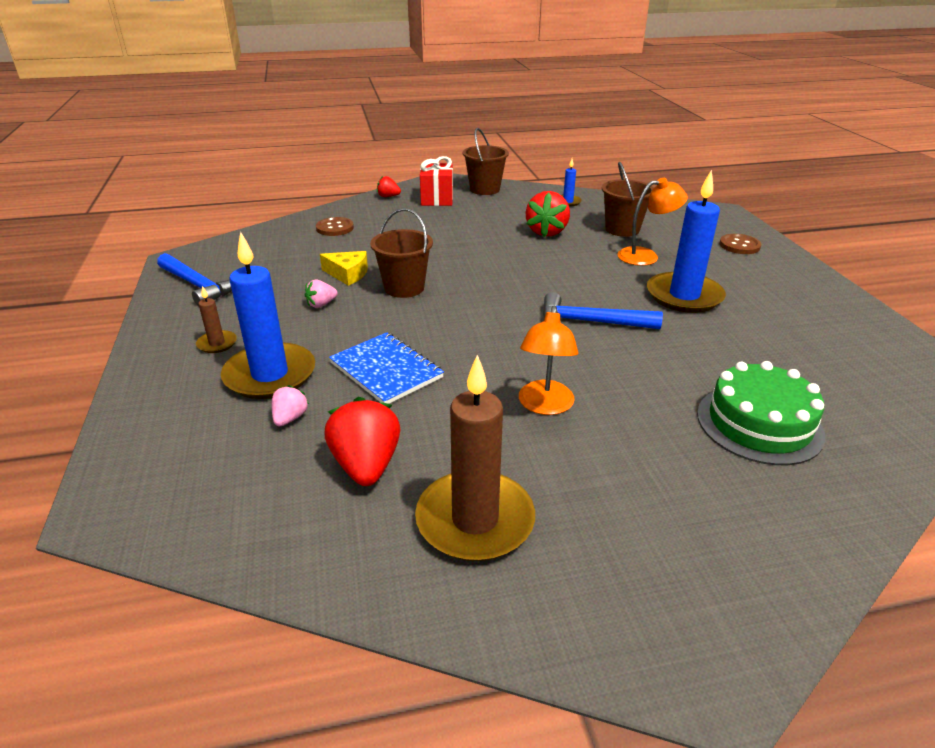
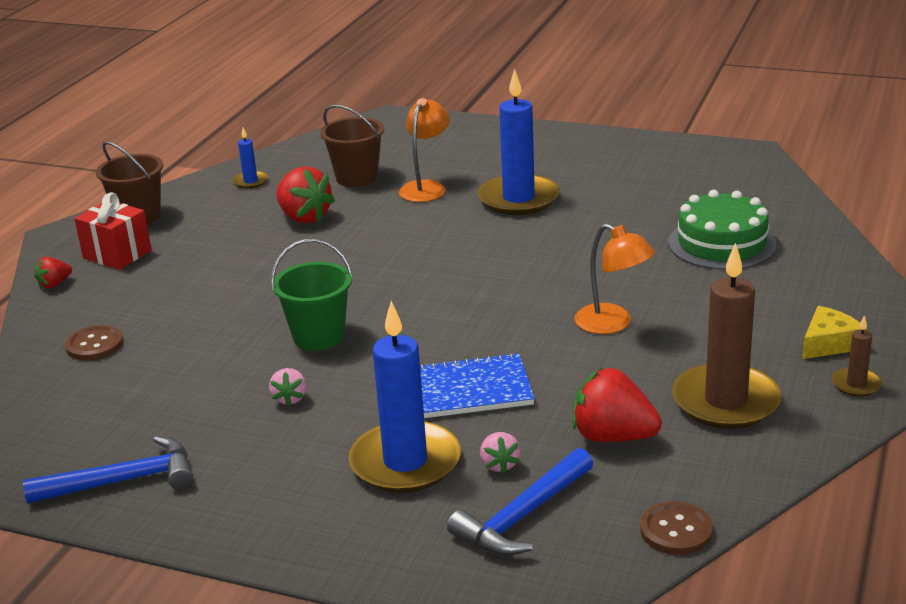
camera: 55 degrees left, 5 degrees down
(217, 344) = (296, 488): brown candle -> brown candle (856, 384)
(290, 418) = (499, 464): pink strawberry -> pink strawberry turned 150 degrees counterclockwise
(347, 274) = (237, 364): yellow cheese -> yellow cheese (829, 343)
(404, 288) = (318, 336): brown bucket -> green bucket
(590, 322) = (509, 258): blue hammer -> blue hammer (522, 516)
(739, 245) = (465, 138): brown button -> brown button (676, 530)

